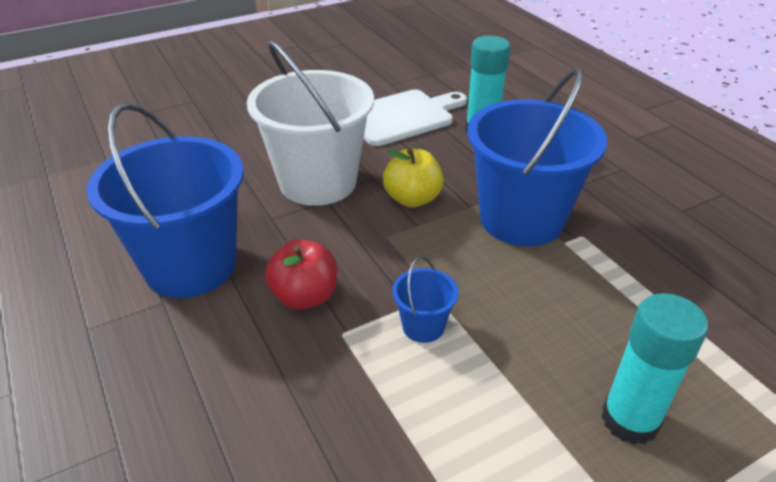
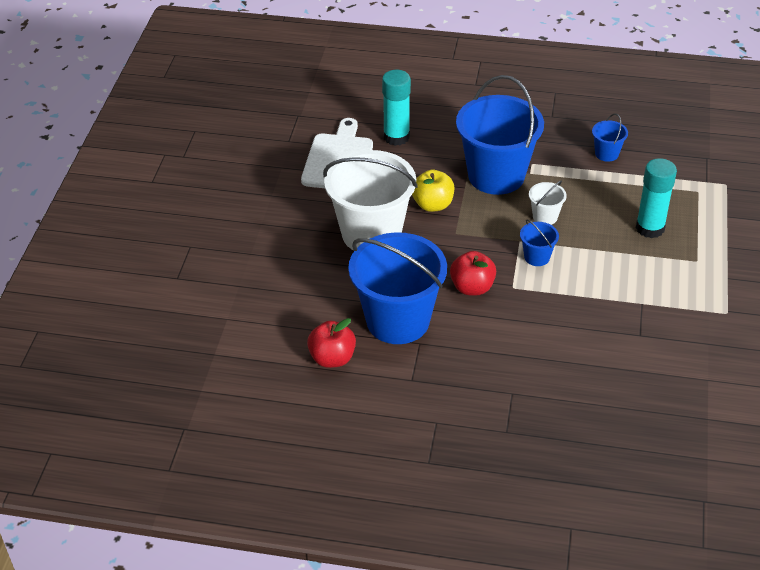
camera: 50 degrees left, 5 degrees up
(88, 248) = (332, 358): none -> red apple
(506, 294) = (545, 217): none -> white bucket
(700, 289) = (606, 154): none -> blue bucket

